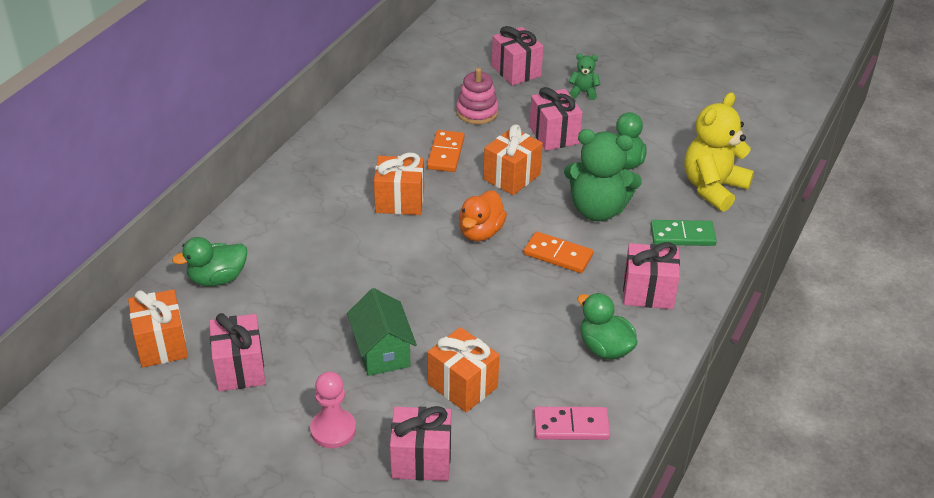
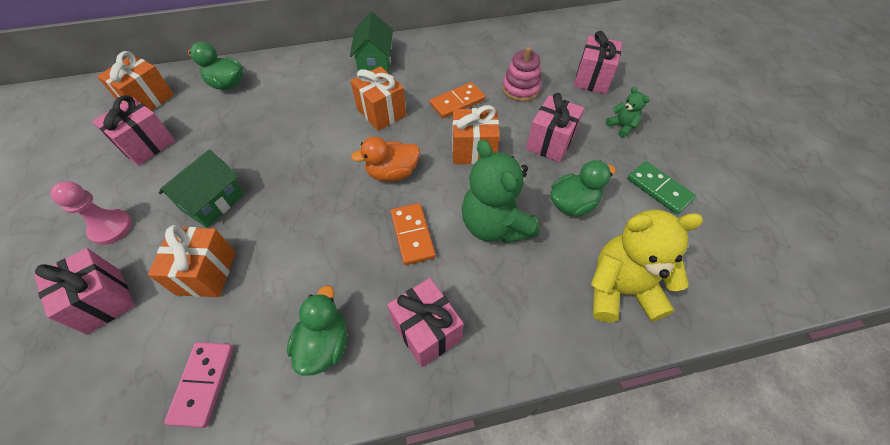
camera: 50 degrees right, 15 degrees up
(324, 170) = (375, 62): none -> green house
(571, 426) = (203, 384): pink domino -> pink domino turned 45 degrees clockwise
(682, 235) = (529, 308): green domino -> green domino (659, 189)

